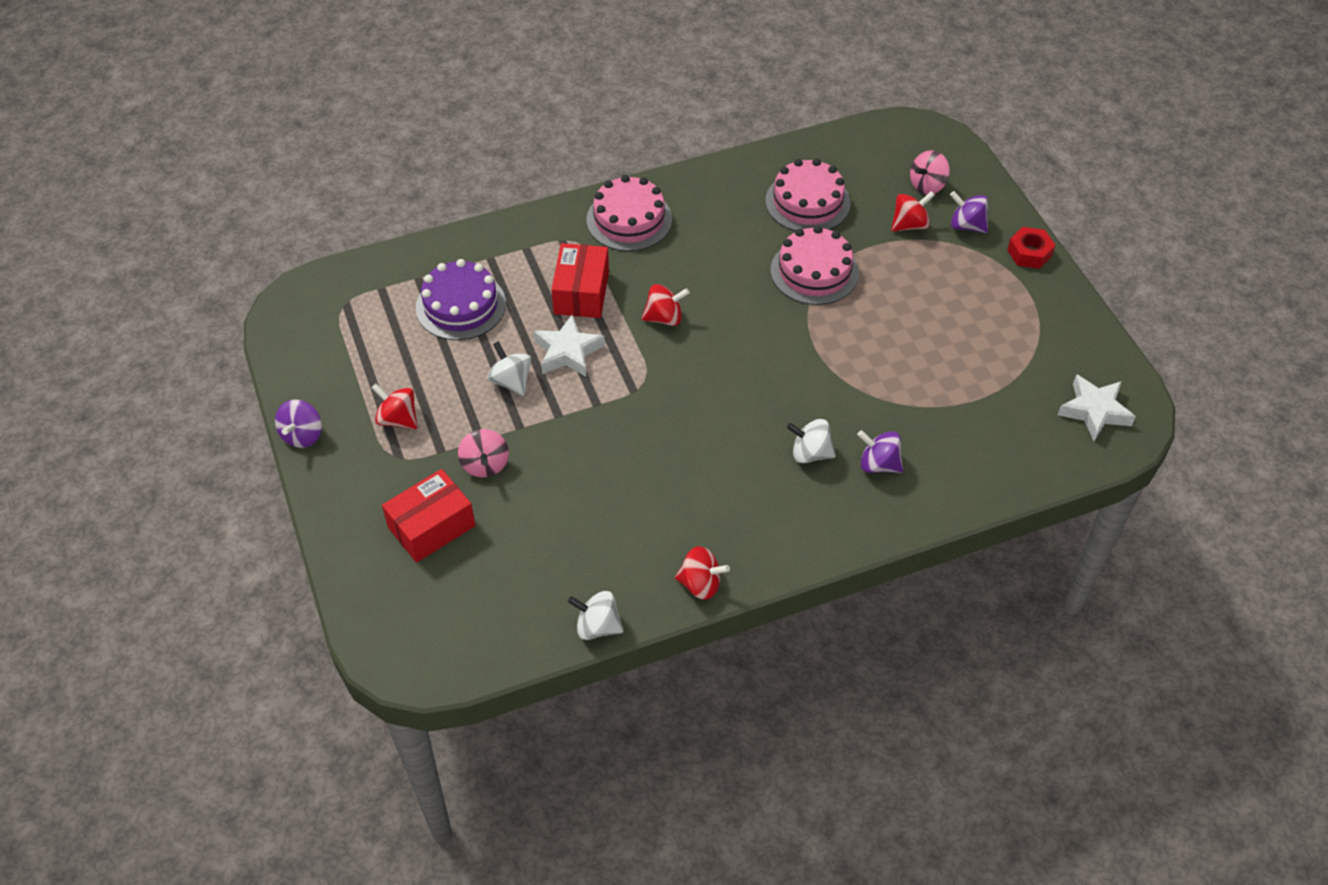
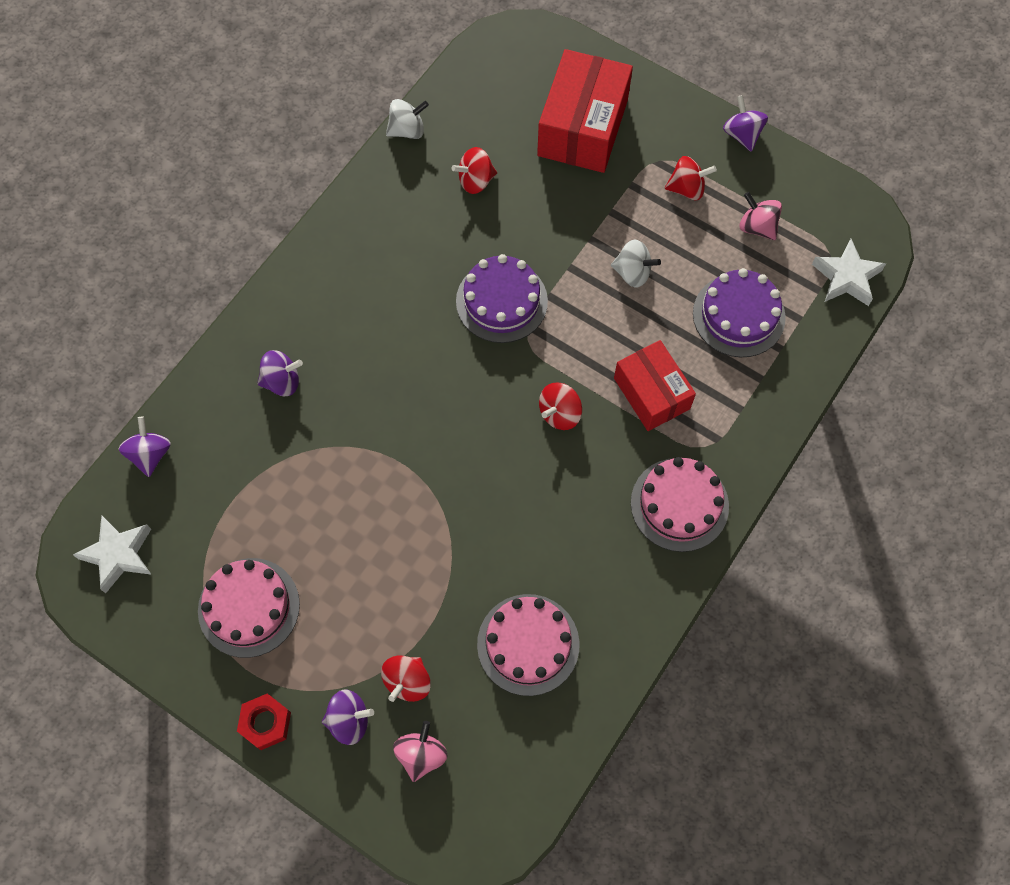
camera: 145 degrees right, 15 degrees up
(431, 527) = (582, 127): red box -> red box, size x1.51
(485, 465) = (588, 194): pink spinning top -> pink spinning top (757, 227)
(568, 352) = (612, 328): white star -> white star (846, 277)
(639, 421) = (501, 301): none -> purple cake
(700, 584) = (357, 201): red spinning top -> red spinning top (475, 181)
(810, 453) = (344, 357): white spinning top -> none
(814, 271) = (463, 555): pink cake -> pink cake (249, 607)
(1030, 470) = (150, 454): none -> purple spinning top

